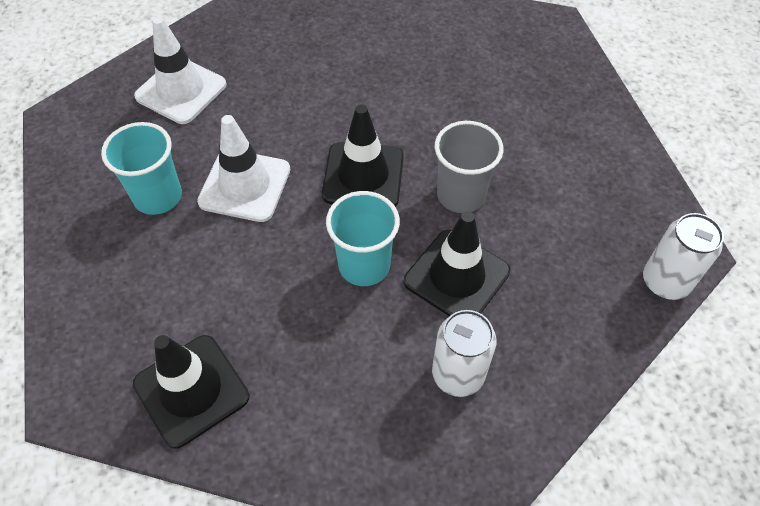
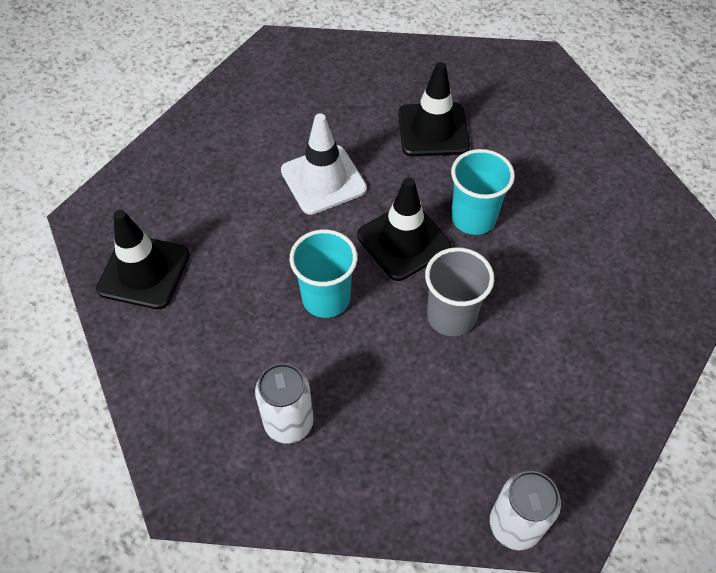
camera: 50 degrees right, 0 degrees up
(158, 196) = (267, 141): turquoise cup -> turquoise cup (473, 218)
(181, 91) = (365, 84): white traffic cone -> none
(456, 276) = (373, 364): black traffic cone -> black traffic cone (433, 130)

